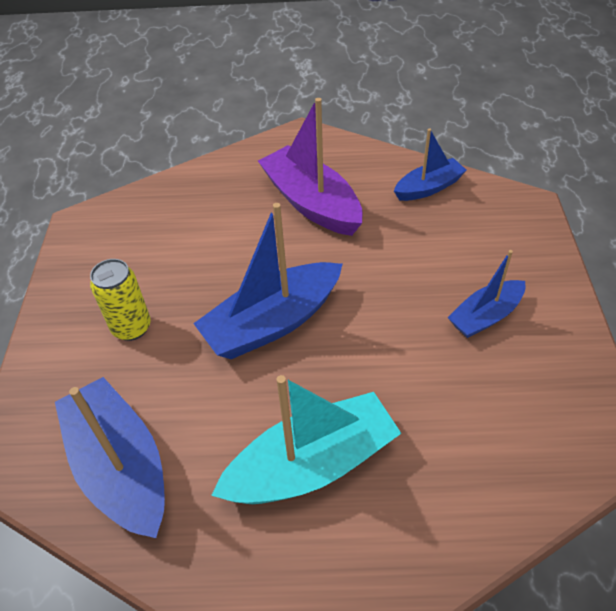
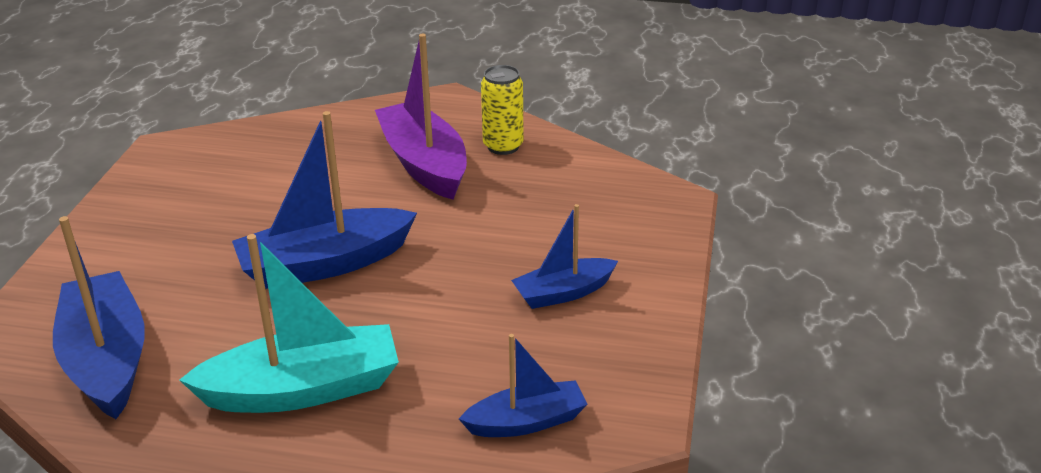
camera: 10 degrees right, 15 degrees down
(131, 327) = (173, 246): yellow can -> yellow can (503, 146)
(428, 188) = (566, 167): blue boat -> blue boat (526, 422)

